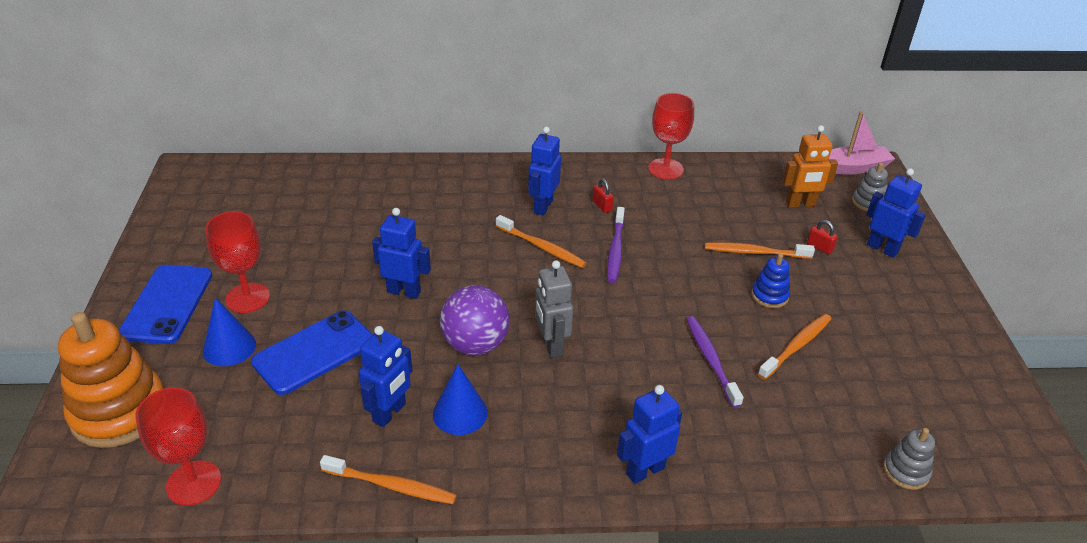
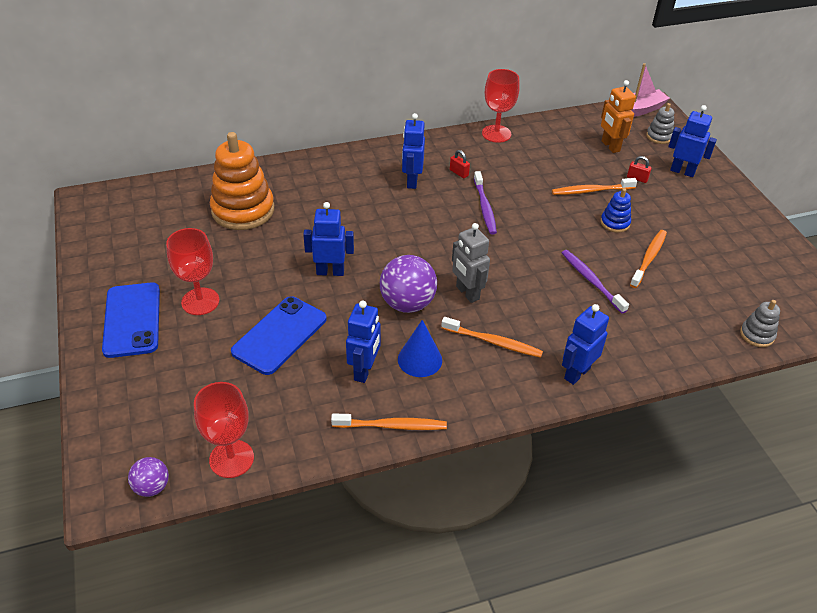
camera: 15 degrees left, 5 degrees up
(94, 495) = (152, 487): none -> purple ball
(119, 412) = (138, 416): orange stacking toy -> orange stacking toy (243, 210)
(229, 347) = (205, 345): blue cone -> none
(542, 247) = (425, 215): orange toothbrush -> orange toothbrush (493, 342)
(800, 204) = (610, 146): orange robot -> orange robot turned 90 degrees clockwise

